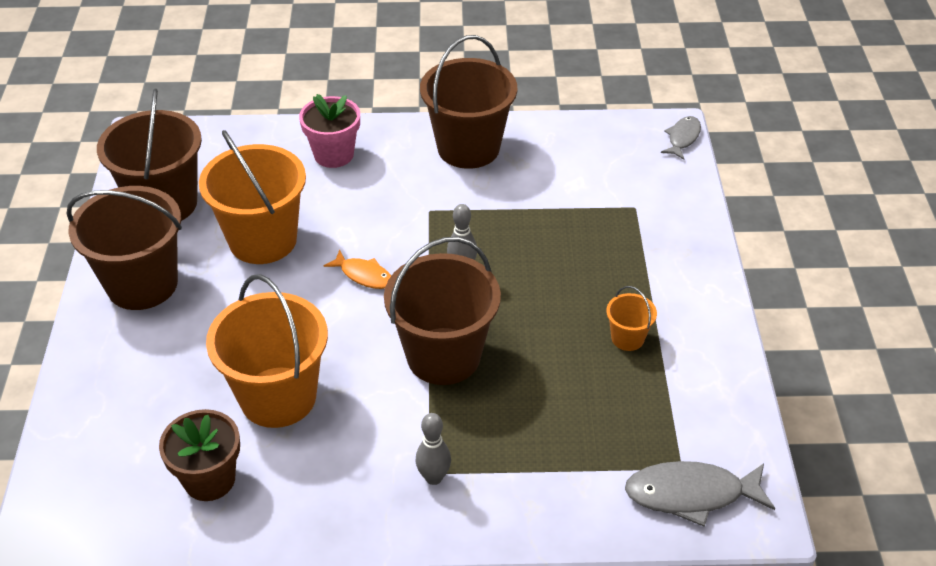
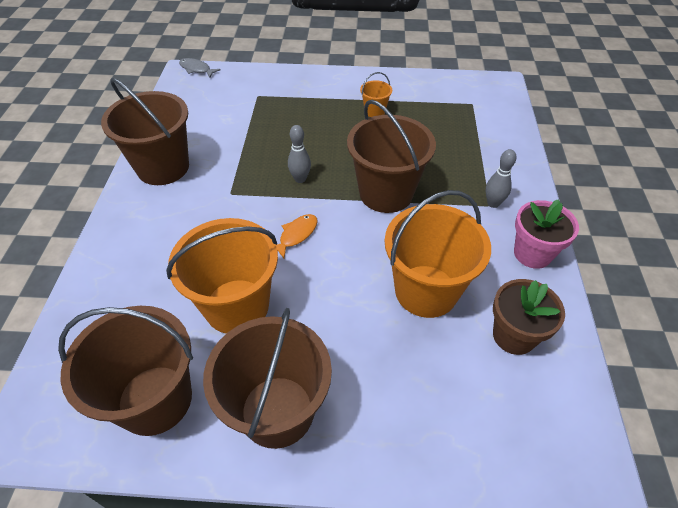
camera: 85 degrees left, 5 degrees up
(334, 155) = (134, 253): pink flower pot -> pink flower pot (532, 253)
(691, 494) = (490, 102): grey fish -> none

